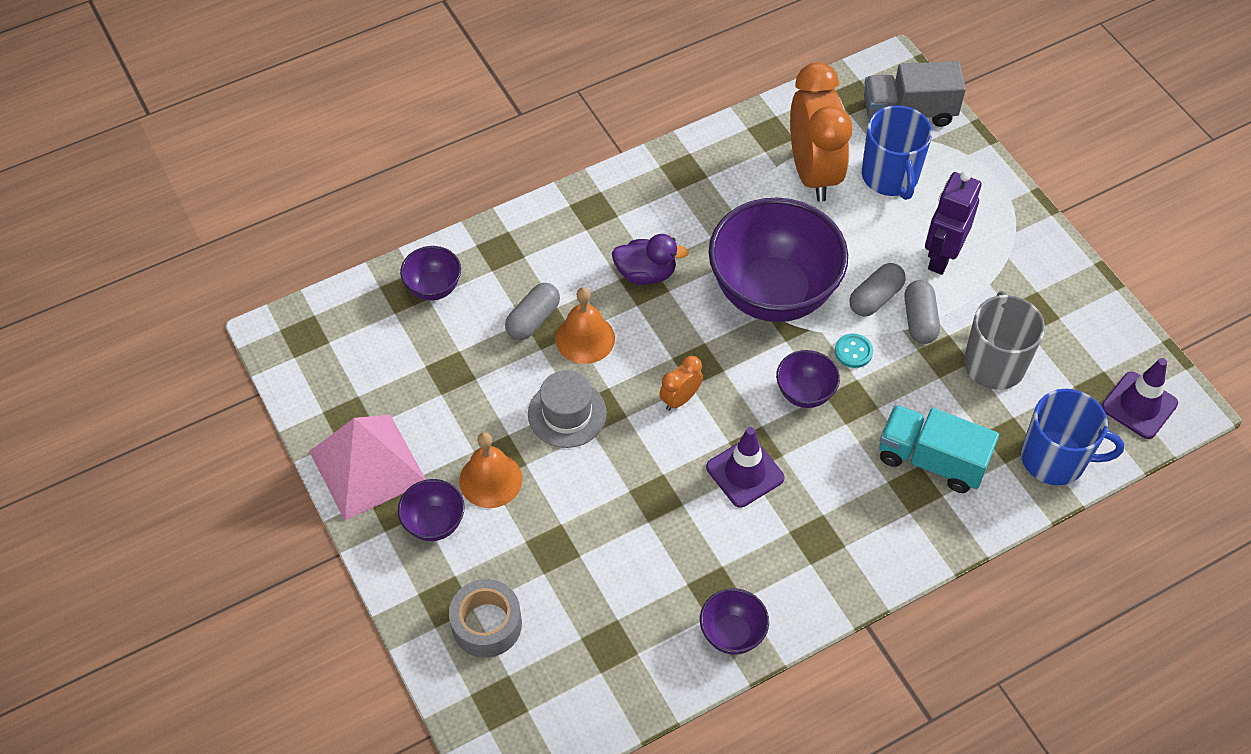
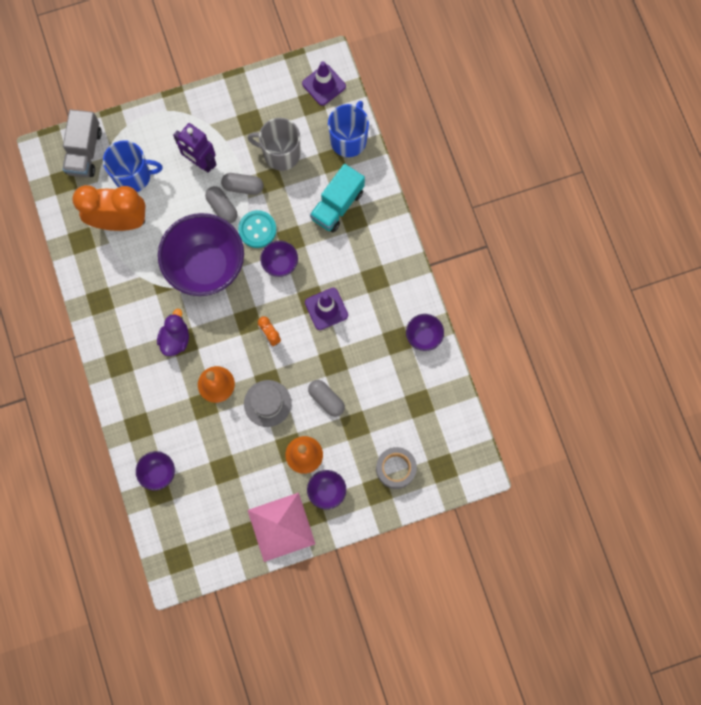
camera: 80 degrees left, 20 degrees up
(533, 319) = (195, 413): grey capsule -> grey capsule (326, 399)
(853, 351) = (257, 229): turquoise button -> turquoise button, size x1.67

